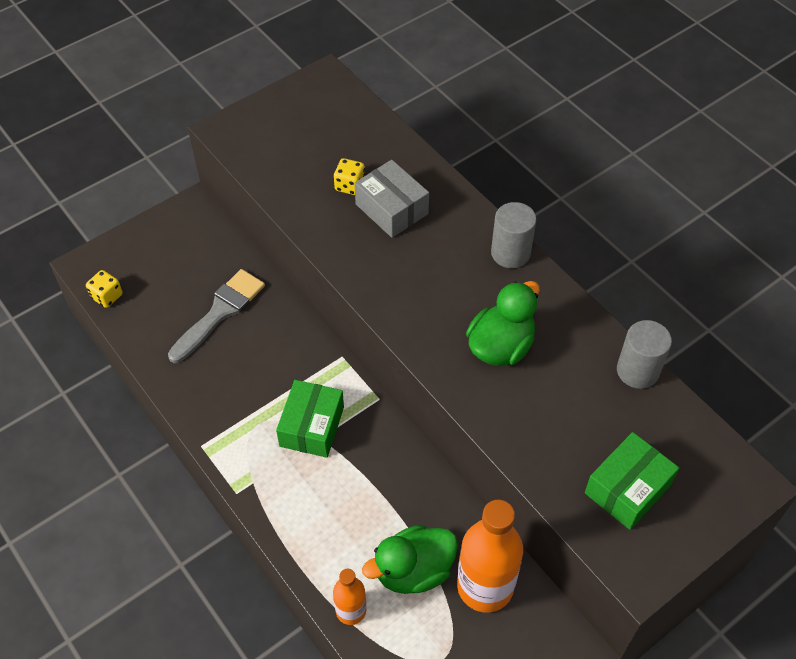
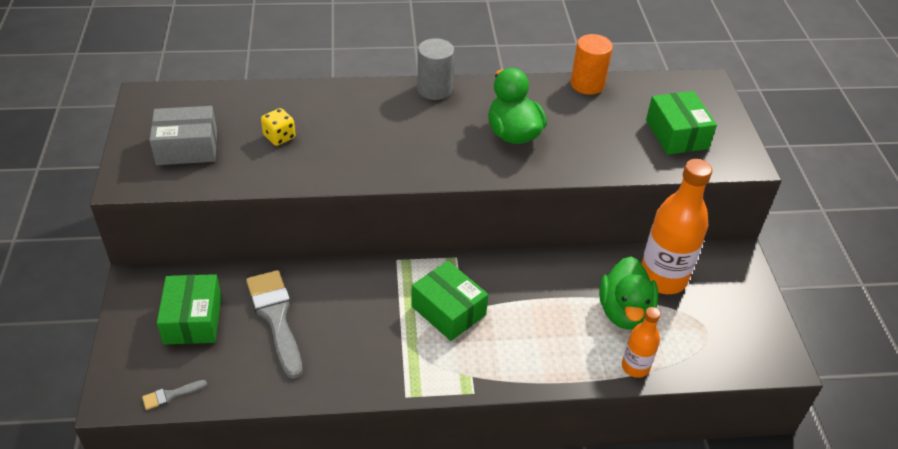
camera: 60 degrees left, 10 degrees down
(107, 296) = (170, 395): yellow dice -> grey brush
(182, 263) = (193, 319): none -> green box
(392, 209) = (329, 126): grey box -> grey box (187, 147)
(637, 371) = (587, 84): grey cylinder -> orange cylinder

